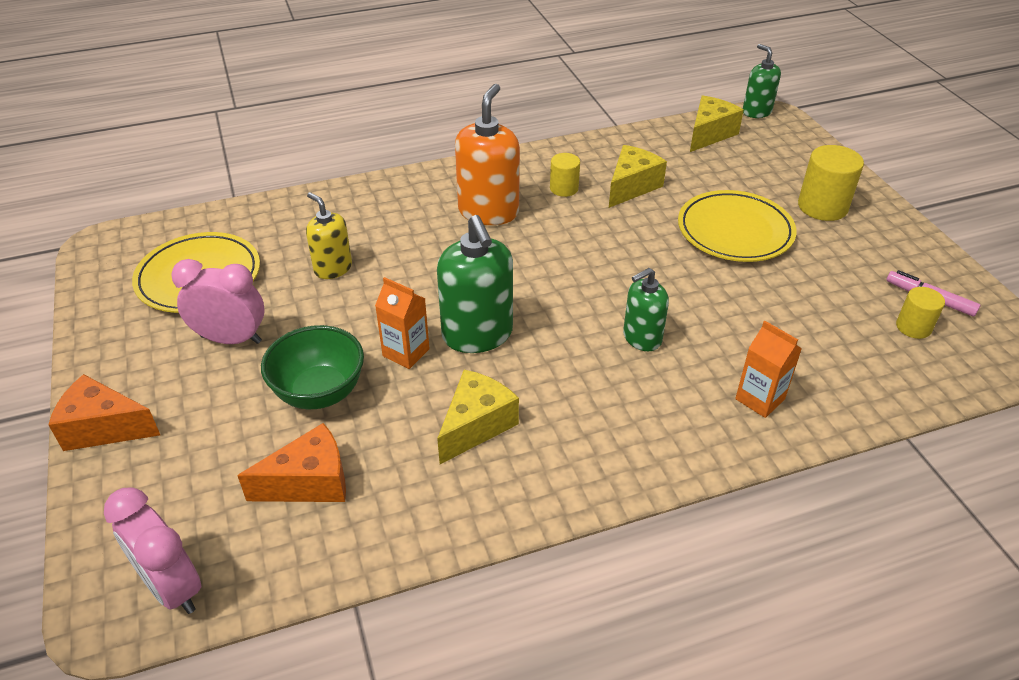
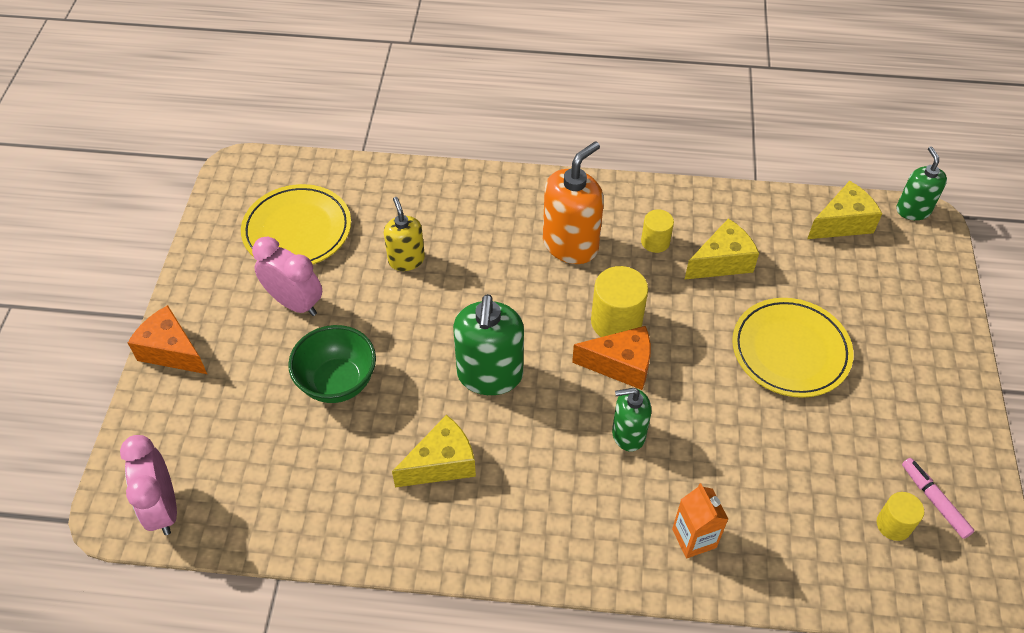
camera: 25 degrees right, 10 degrees up
(310, 482) = (293, 462): orange cheese -> orange cheese (621, 365)
(406, 352) = (422, 370): orange carton -> none
(822, 207) = (900, 354): yellow cylinder -> yellow cylinder (616, 322)

